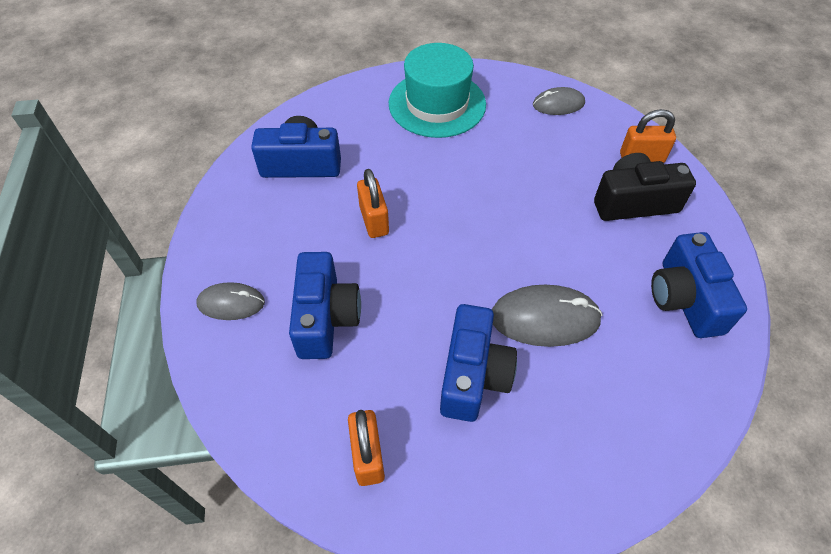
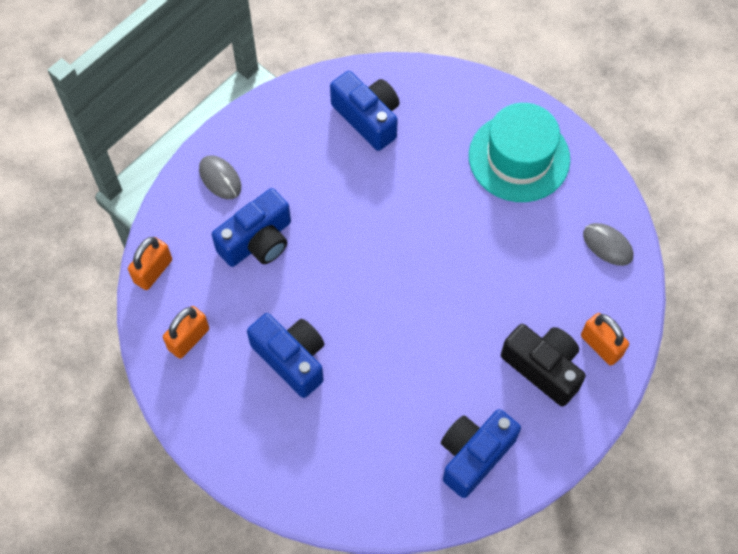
camera: 50 degrees right, 10 degrees up
(374, 220) = (361, 206): orange padlock -> orange padlock (153, 271)
(473, 375) = (291, 359): blue camera -> blue camera turned 105 degrees counterclockwise
(545, 318) = (374, 373): grey mouse -> none

